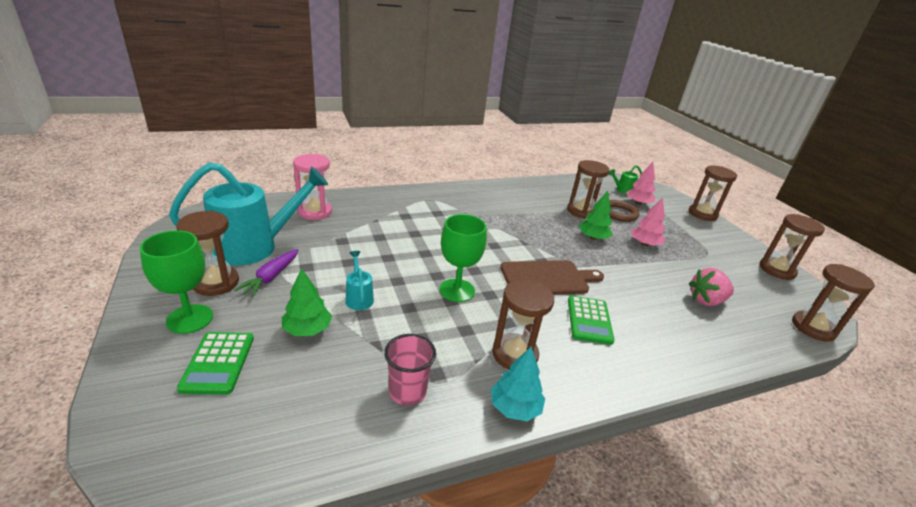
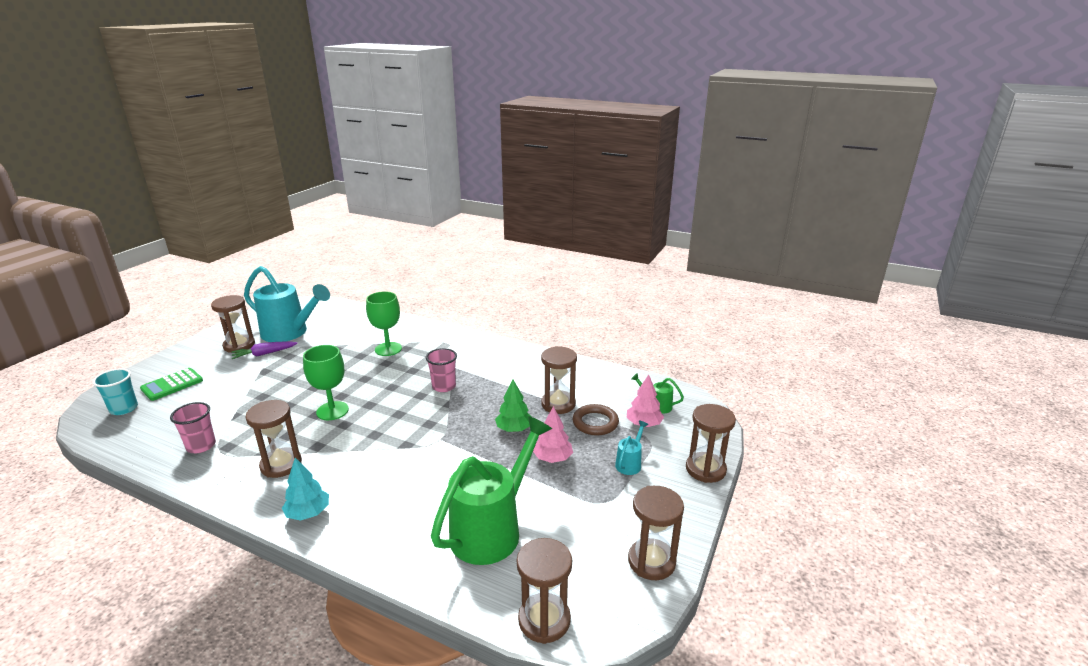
camera: 50 degrees right, 5 degrees down
(190, 319) = (200, 358): green goblet -> green goblet (388, 349)
(207, 426) = (124, 409): none -> turquoise cup
(307, 330) = (226, 390): green tree -> none
(315, 212) = (358, 324): pink hourglass -> none
(359, 297) = (278, 386): turquoise watering can -> turquoise watering can (630, 463)
(496, 231) = (444, 386): none -> pink cup
(514, 408) = (222, 488): turquoise tree -> turquoise tree (308, 513)
(547, 278) = (404, 436): brown cutting board -> none
(589, 320) = (367, 478): green calculator -> none
(706, 301) = (493, 529): pink strawberry -> green watering can

